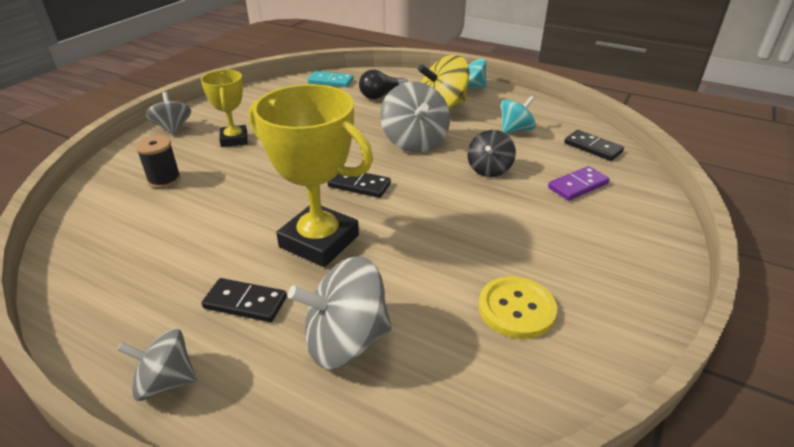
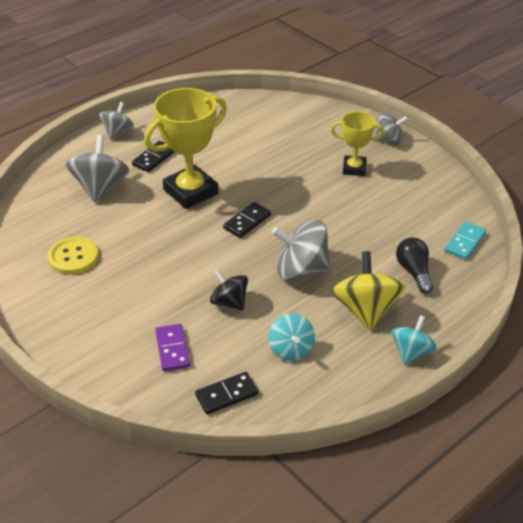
camera: 110 degrees right, 5 degrees up
(164, 180) = (305, 134): black spool -> none

